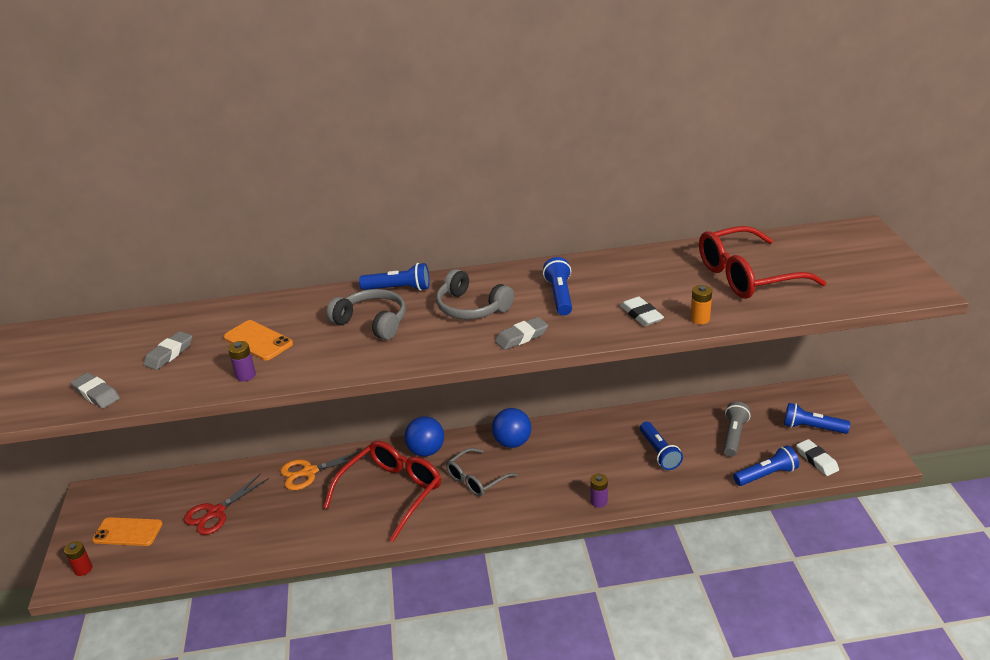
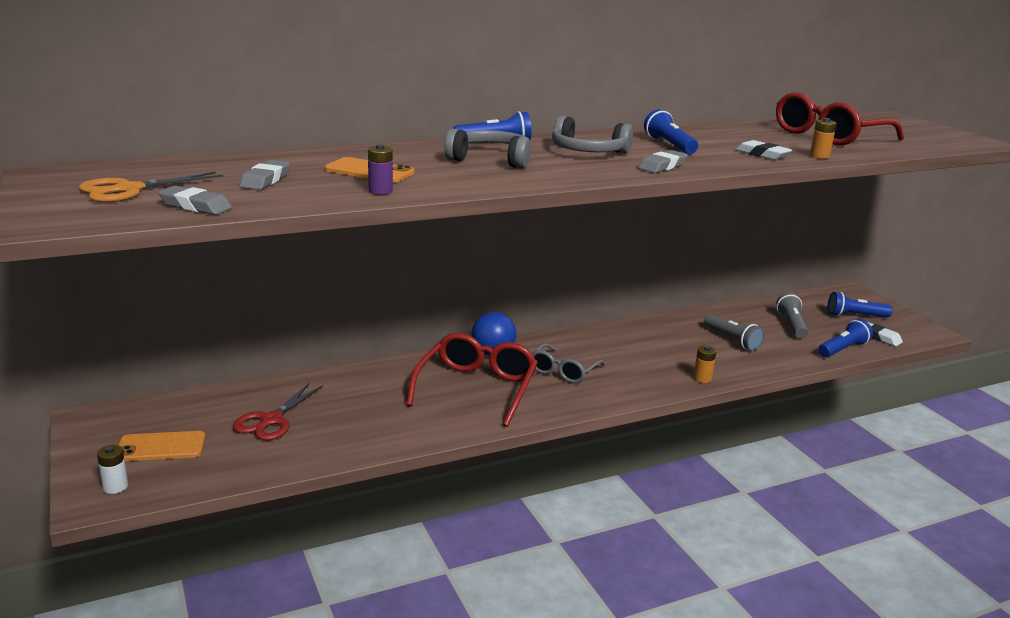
camera: 20 degrees left, 10 degrees down
(83, 569) = (115, 487): red battery -> white battery
(309, 472) = (368, 378): orange scissors -> orange scissors (129, 190)
(512, 442) = (581, 342): blue ball -> none
(599, 501) = (702, 379): purple battery -> orange battery
(659, 452) = (732, 340): blue flashlight -> grey flashlight

